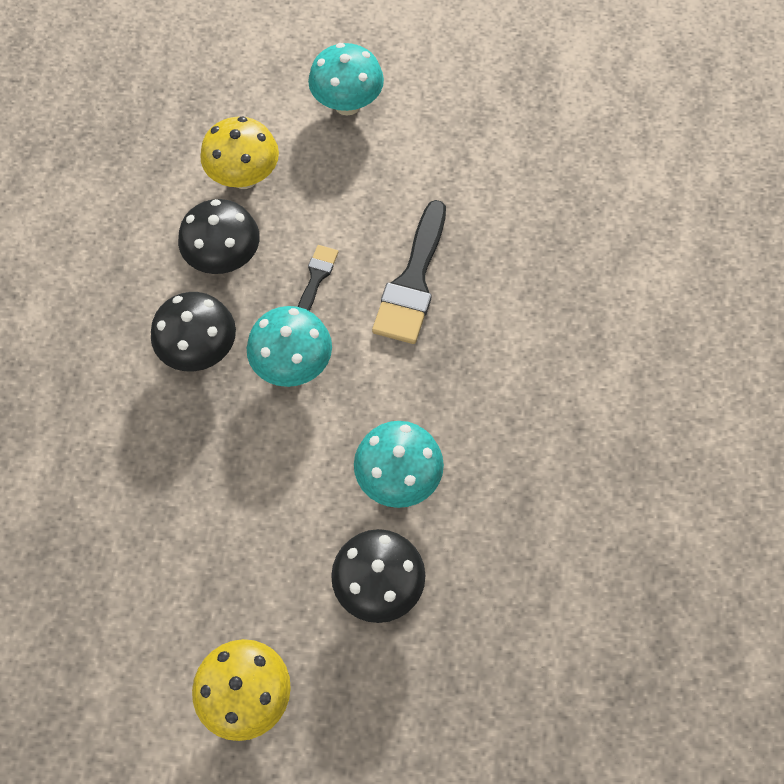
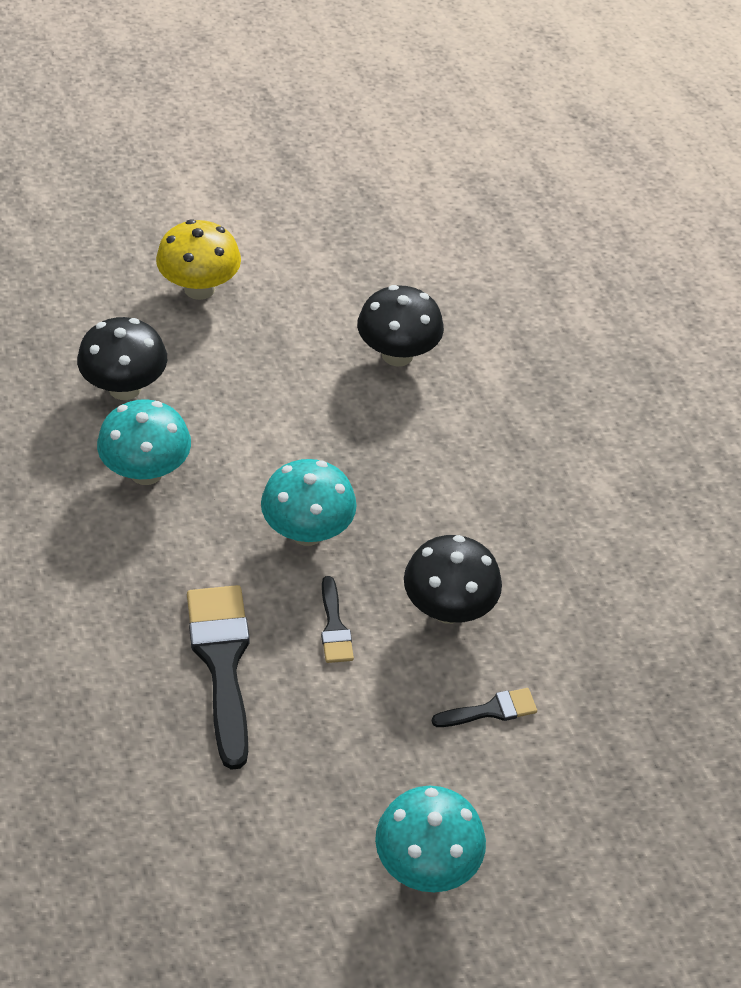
camera: 150 degrees right, 15 degrees down
(200, 351) = (410, 511): black mushroom -> black mushroom (397, 354)
(244, 177) = (490, 710): yellow mushroom -> black brush

